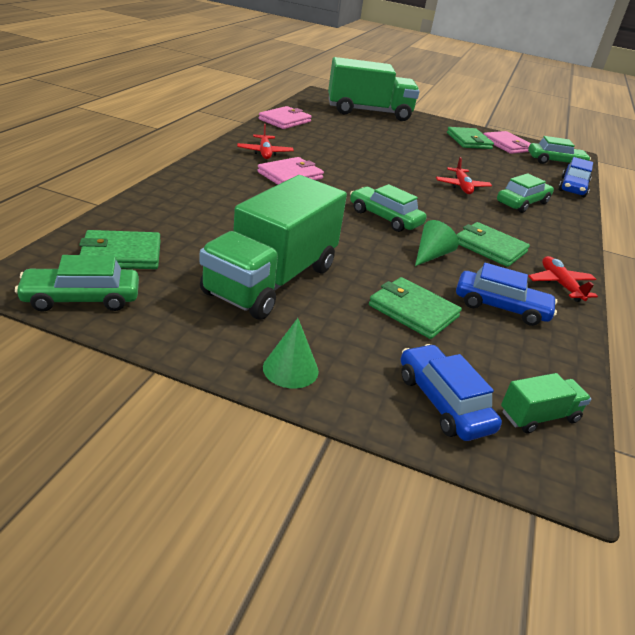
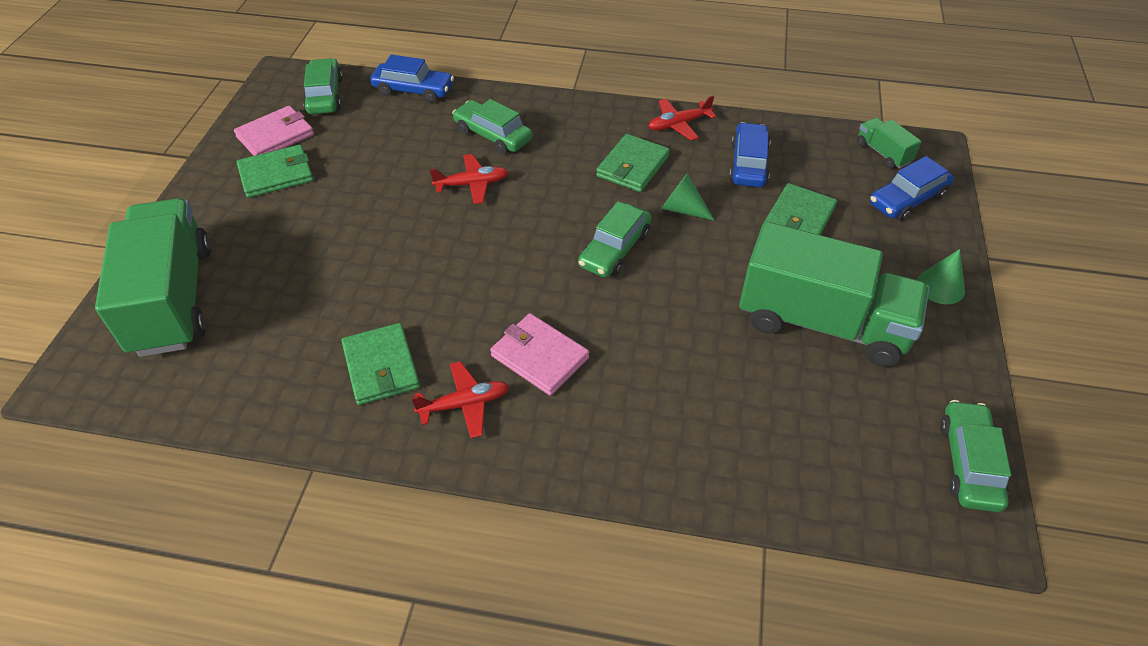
camera: 95 degrees left, 15 degrees up
(81, 299) = (968, 463): green car -> green car turned 150 degrees counterclockwise
(121, 254) = (869, 465): green wallet -> green wallet (381, 367)
(285, 120) = (283, 410): pink wallet -> none

